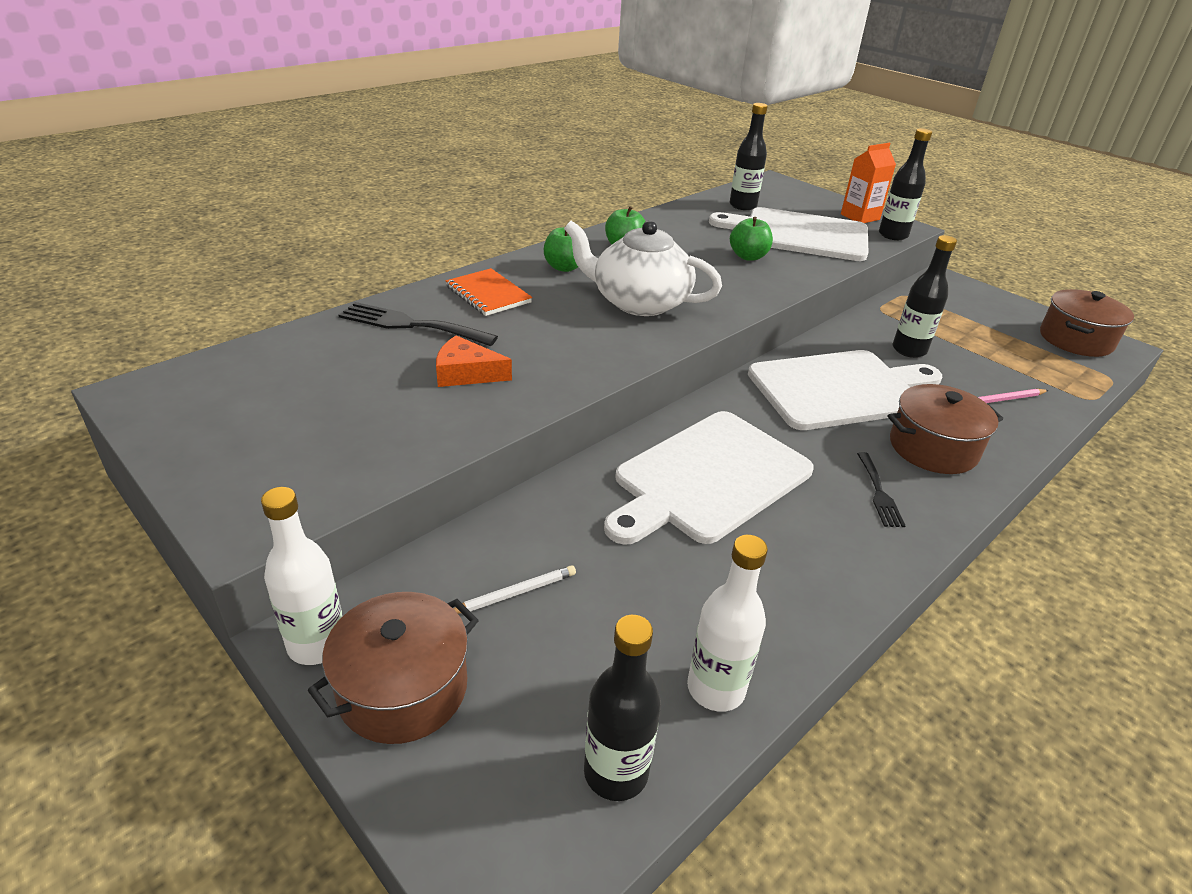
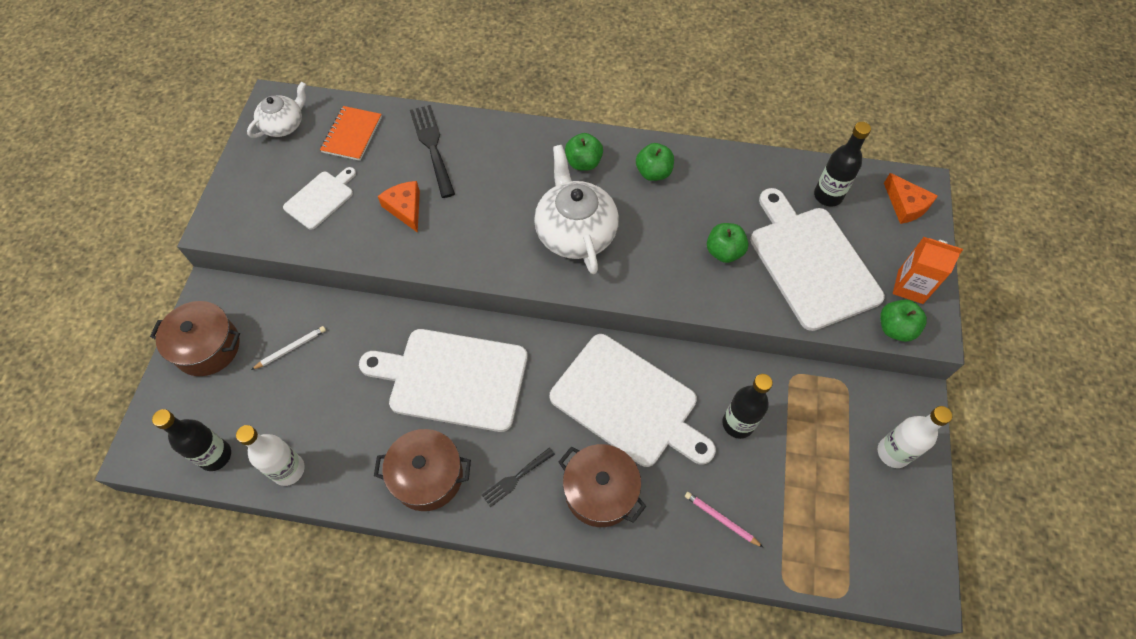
camera: 55 degrees right, 25 degrees up
(188, 401) = (284, 125): none -> white teapot
(317, 644) = (209, 298): white bottle -> white bottle (893, 453)
(354, 422) = (321, 198): none -> white cutting board
(488, 294) = (504, 153): orange notebook -> orange notebook (352, 135)
(515, 593) = (291, 348): white pencil -> white pencil turned 60 degrees counterclockwise
(785, 190) = (905, 205): none -> orange cheese
(893, 235) = (895, 328): black bottle -> green apple
(1075, 340) = (898, 547): brown pot -> brown pot (428, 476)

